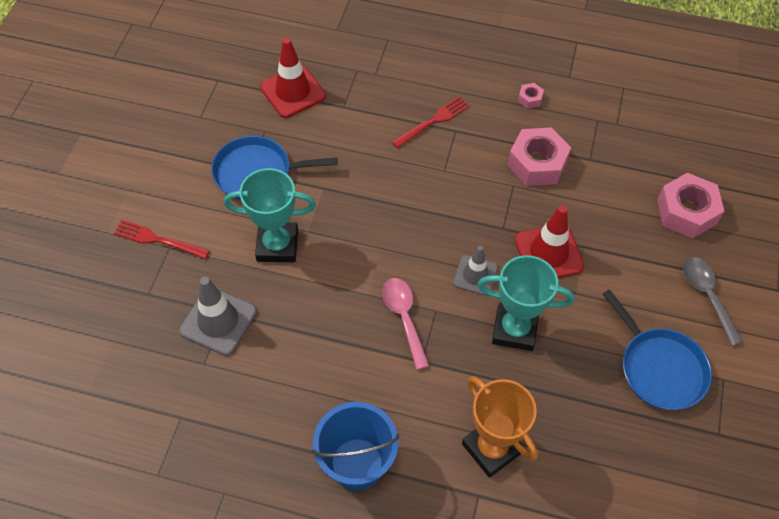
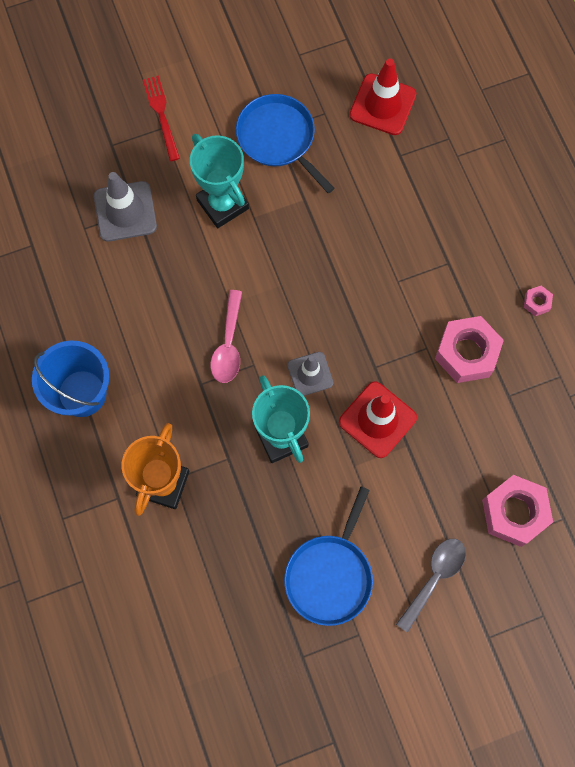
camera: 55 degrees right, 15 degrees up
(404, 318) = (228, 345): pink spoon -> pink spoon turned 150 degrees clockwise
(433, 121) = (444, 238): red fork -> none

